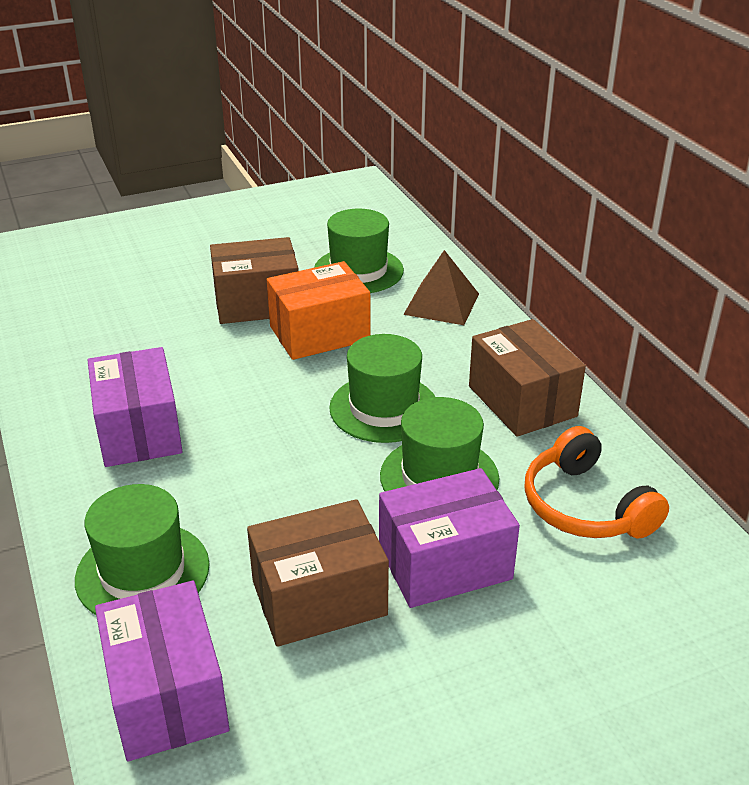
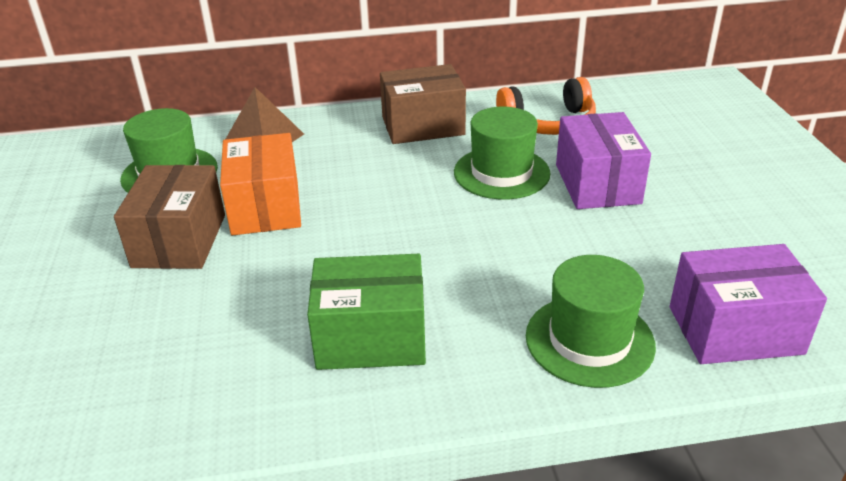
camera: 75 degrees left, 0 degrees up
(139, 431) = (371, 337): purple box -> green box
(319, 598) = (629, 243): brown box -> none
(384, 408) = (402, 186): green hat -> none

